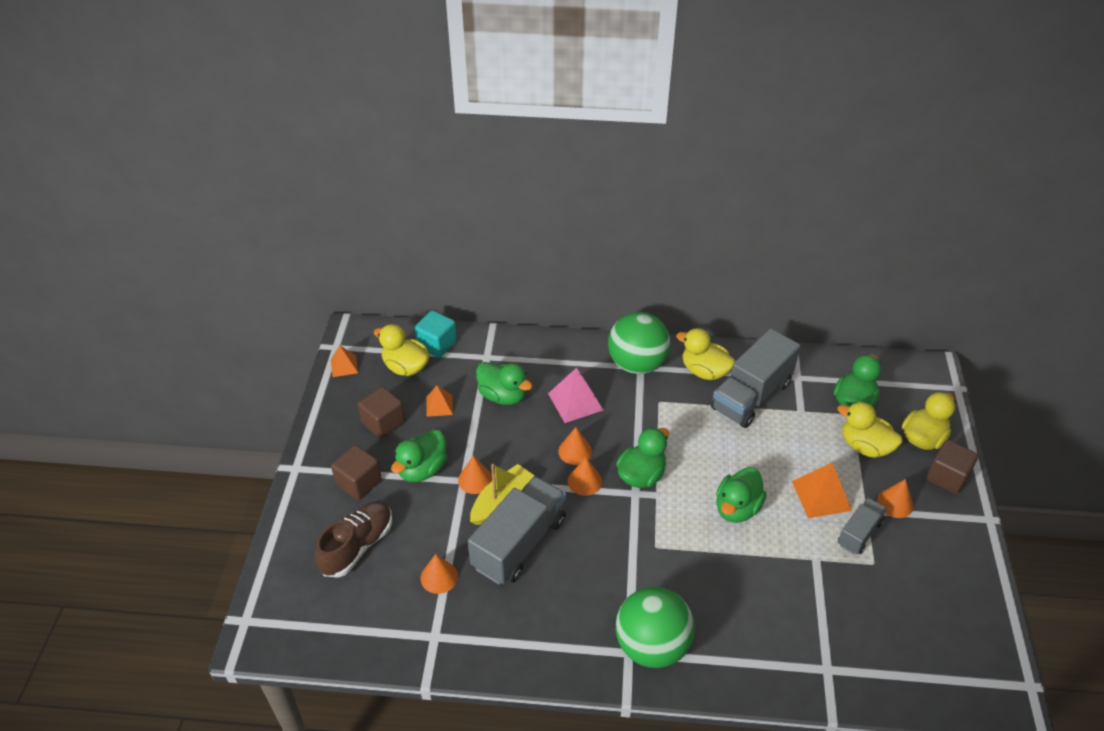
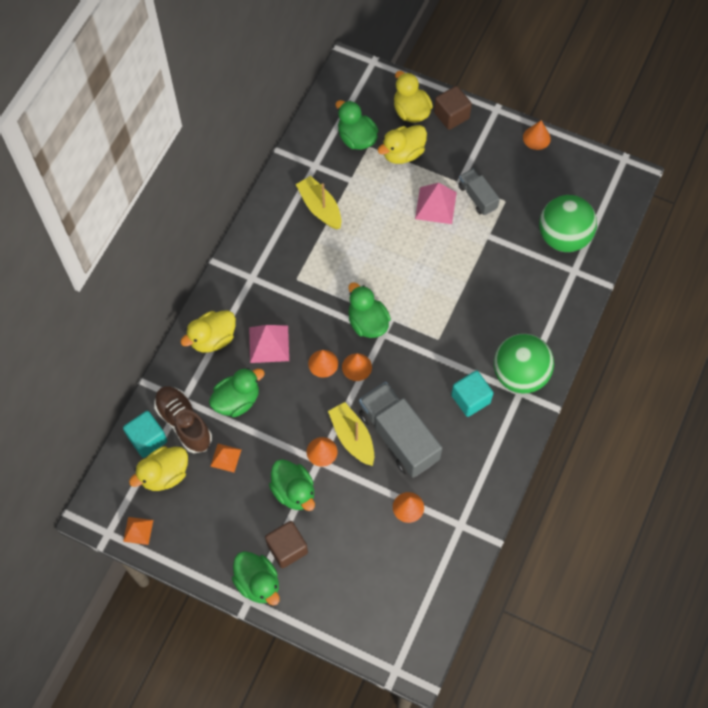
camera: 70 degrees left, 20 degrees up
(357, 546) = (355, 564): brown shoe -> brown shoe (184, 423)
(383, 423) = (226, 511): brown cube -> none
(596, 601) = (470, 399): none -> turquoise cube
(637, 364) = (247, 279): green ball -> green ball (563, 237)
(704, 371) = (278, 230): yellow duck -> yellow duck (213, 339)
(737, 508) = (425, 267): green duck -> green duck (258, 583)
(751, 396) = (320, 208): grey truck -> yellow boat
(821, 495) = (435, 205): orange pyramid -> pink pyramid
(895, 503) = (460, 161): orange cone -> orange cone (536, 138)

